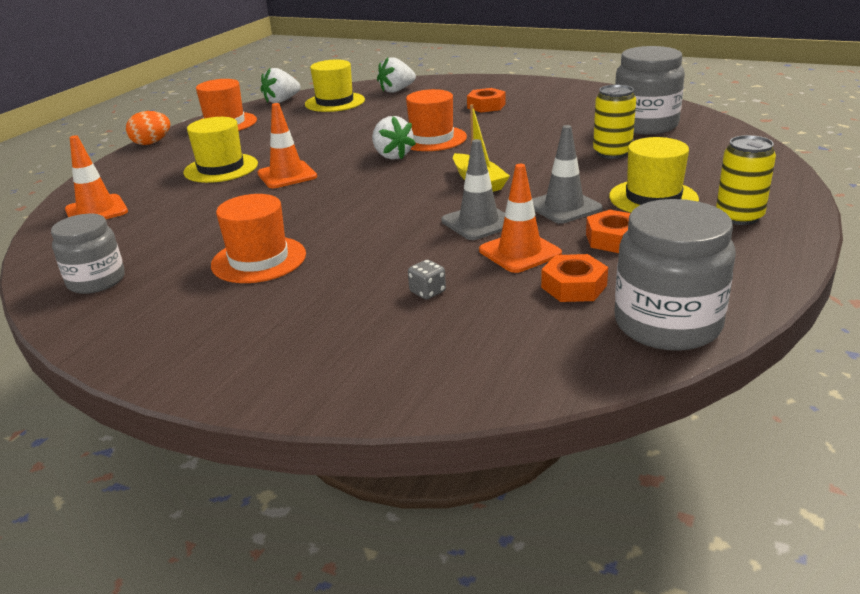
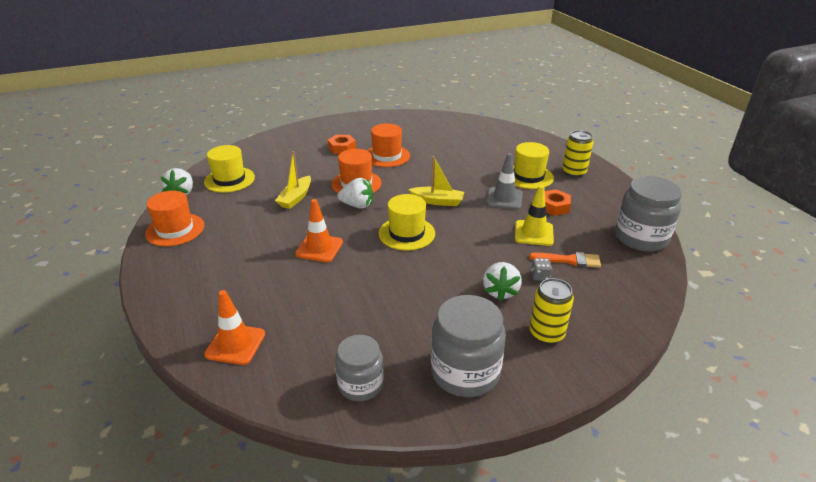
camera: 50 degrees left, 5 degrees up
(151, 143) = (145, 272): orange egg -> none
(221, 168) = (258, 265): yellow hat -> yellow hat (406, 233)
(259, 260) = (426, 309): orange hat -> orange hat (387, 156)
(354, 132) = (296, 198): none -> yellow boat
(397, 90) = (257, 155): white strawberry -> white strawberry (500, 291)
(478, 222) = (486, 226): grey traffic cone -> none
(500, 296) = (569, 260): none -> orange brush
(520, 252) = (533, 233): orange traffic cone -> yellow traffic cone
(574, 286) = (584, 239): orange nut -> none
(612, 153) = (465, 157): yellow can -> yellow can (546, 333)
(645, 125) = (449, 133): grey jar -> grey jar (465, 372)

